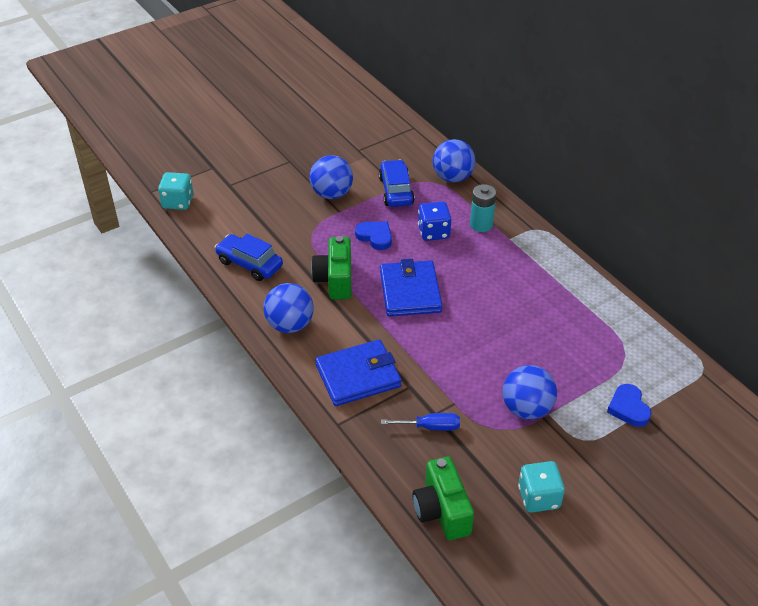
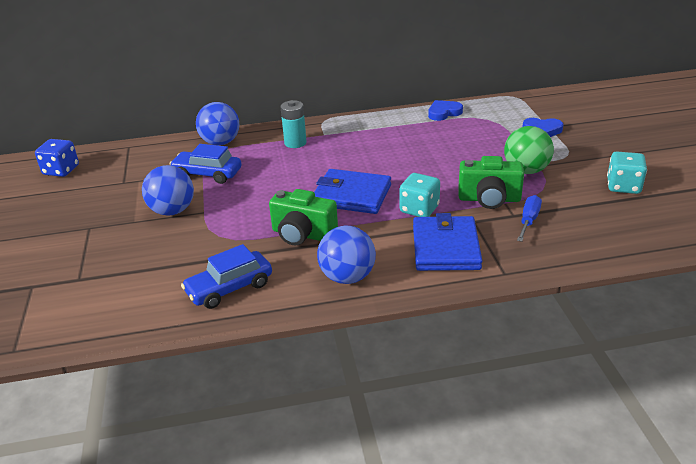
camera: 65 degrees left, 10 degrees down
(178, 202) = (63, 328): turquoise dice -> turquoise dice (419, 209)
(375, 237) = (261, 198): blue heart -> blue heart (444, 113)
(433, 232) = (283, 167): blue dice -> blue dice (61, 170)
(442, 511) = (629, 235): green camera -> green camera (489, 199)
(526, 409) = (526, 170): blue ball -> green ball

